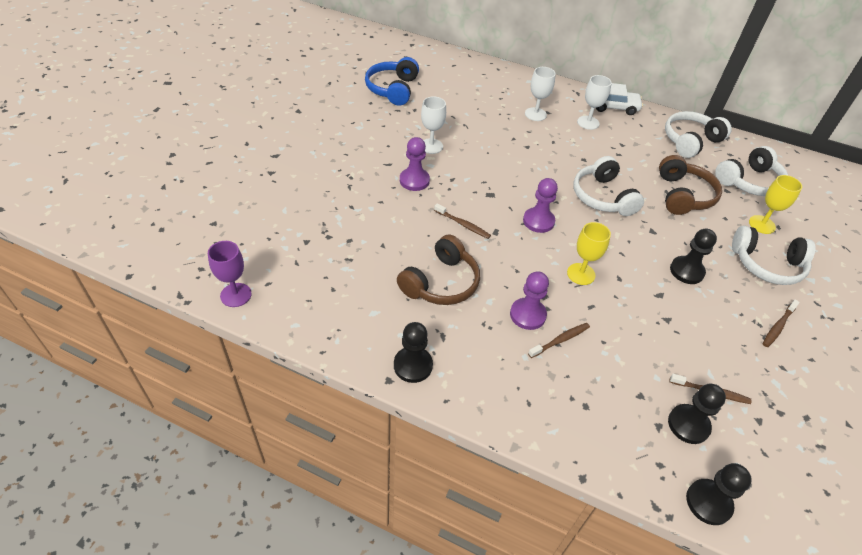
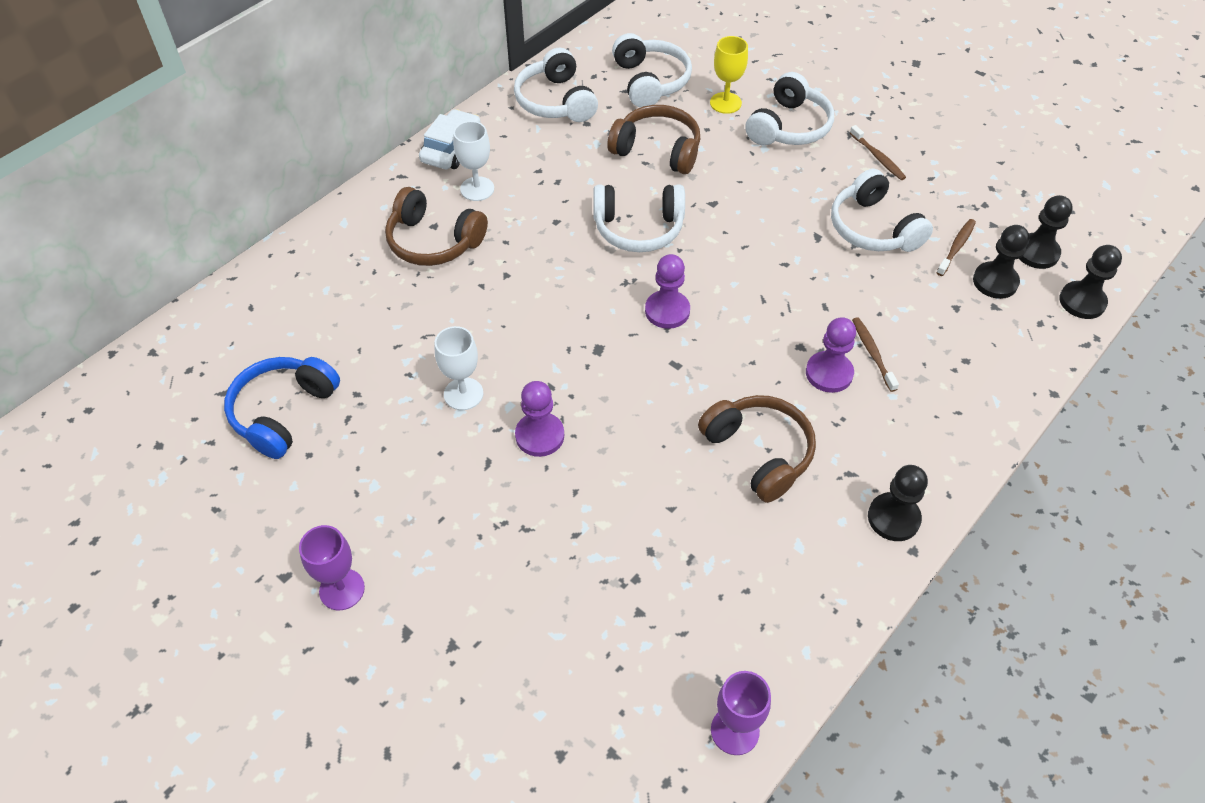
camera: 70 degrees left, 5 degrees up
(295, 129) = (342, 589): none -> purple goblet
(393, 89) = (283, 412): blue headphones -> blue headphones turned 90 degrees clockwise
(463, 224) = (652, 398): brown toothbrush -> none
(535, 114) = (433, 241): white goblet -> brown headphones
(581, 274) = (771, 298): yellow goblet -> none
(686, 271) = (785, 198): black pawn -> black pawn (1036, 252)
(692, 330) = (873, 228): none -> white headphones

